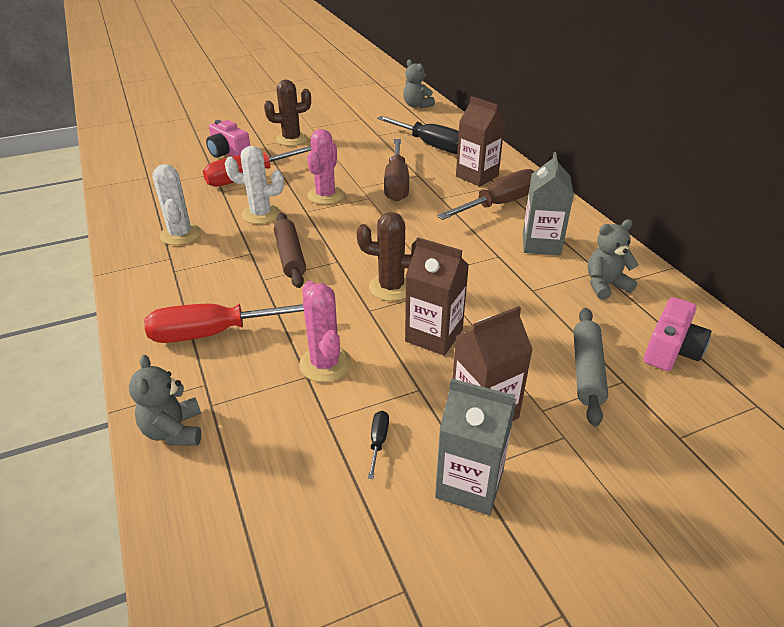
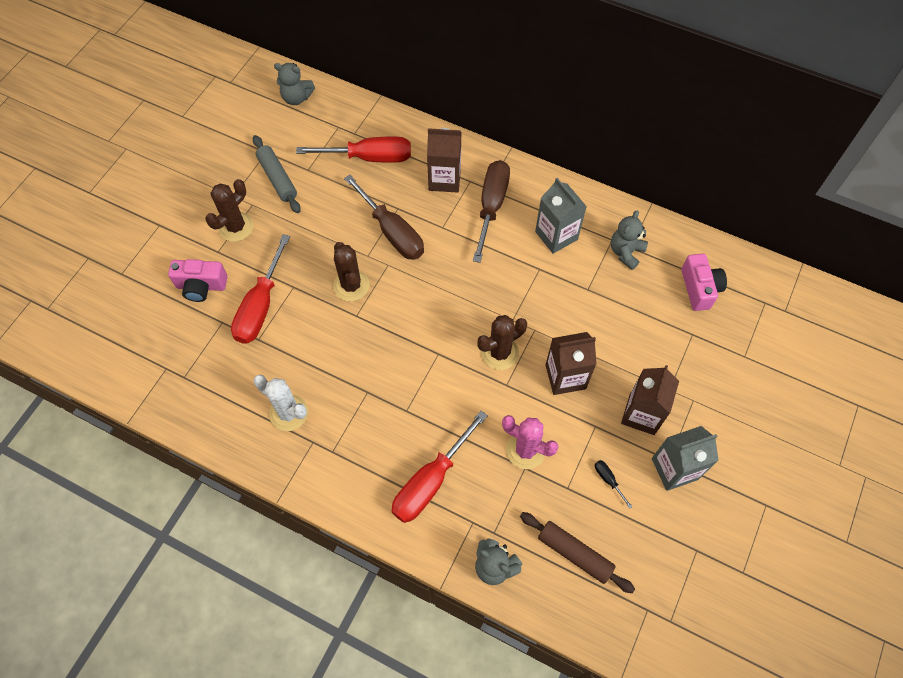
camera: 40 degrees left, 25 degrees up
(261, 214) = (325, 344): white cactus -> none
(290, 256) = (400, 373): brown rolling pin -> brown rolling pin (574, 553)
(325, 195) = (351, 285): pink cactus -> brown cactus
(431, 145) = (369, 157): black screwdriver -> red screwdriver
(587, 371) = (669, 340): grey rolling pin -> grey rolling pin (277, 178)

